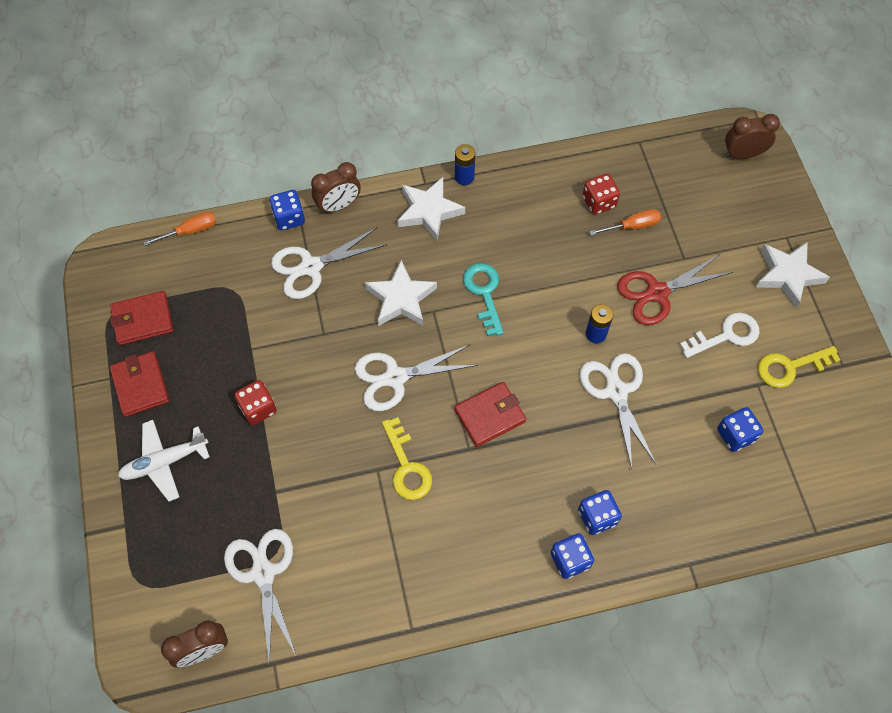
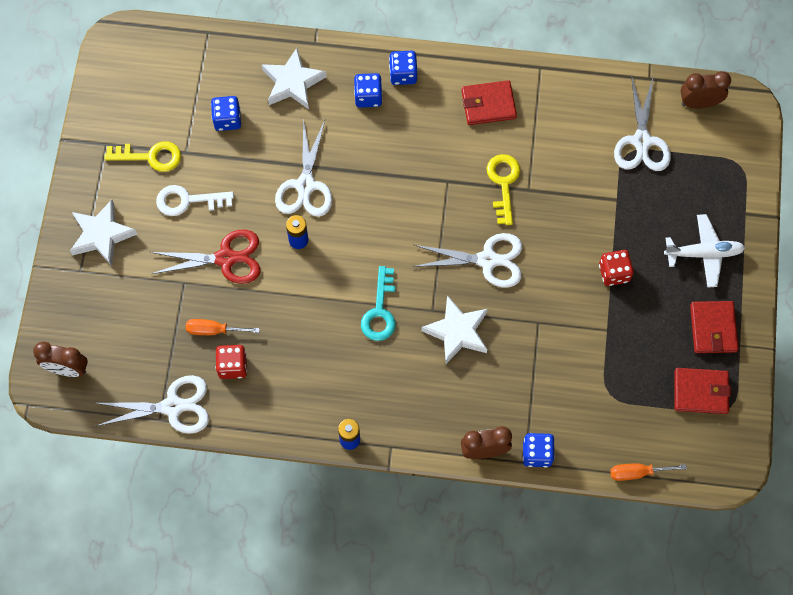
camera: 160 degrees left, 5 degrees up
(311, 267) = (530, 392): white scissors -> white scissors (173, 406)
(429, 211) = (399, 413): white star -> white star (293, 82)
(490, 416) = (419, 201): red wallet -> red wallet (488, 104)

